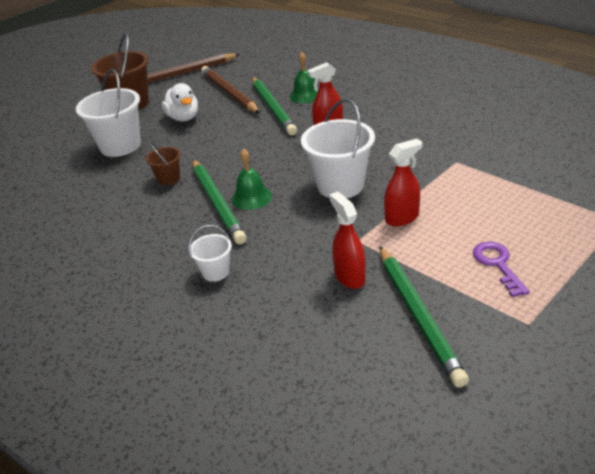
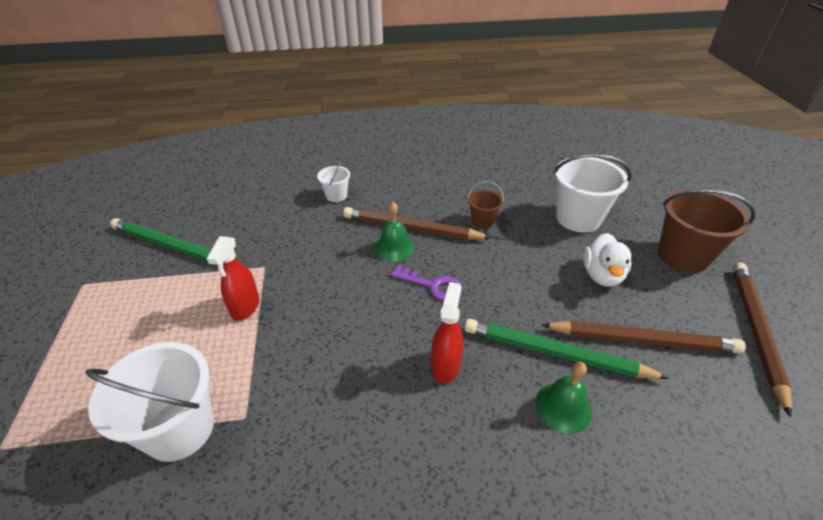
camera: 125 degrees right, 5 degrees up
(183, 118) = (602, 275): white duck -> white duck turned 90 degrees counterclockwise
(217, 203) = (411, 228): green pencil -> brown pencil
(340, 185) = (337, 303): white bucket -> white bucket (179, 429)
(349, 277) = (242, 241): red spray bottle -> none
(497, 264) = (127, 315): purple key -> purple key (433, 285)

